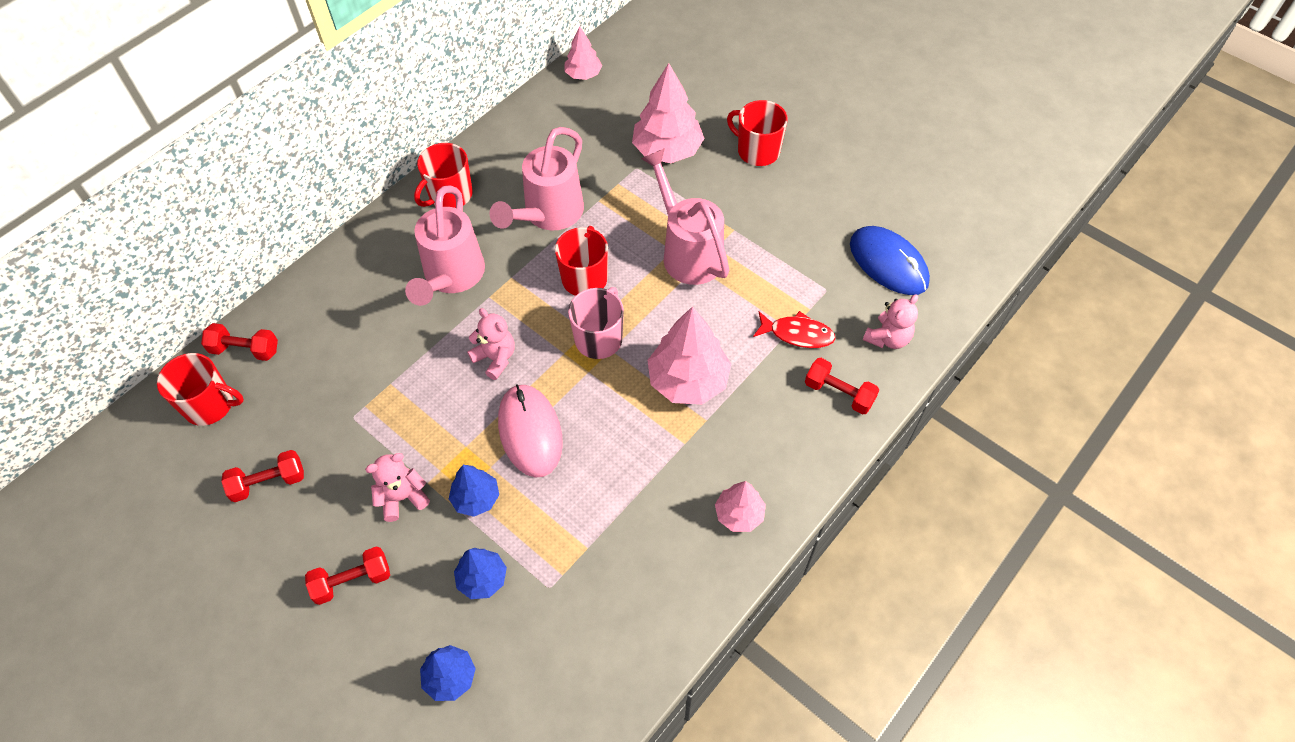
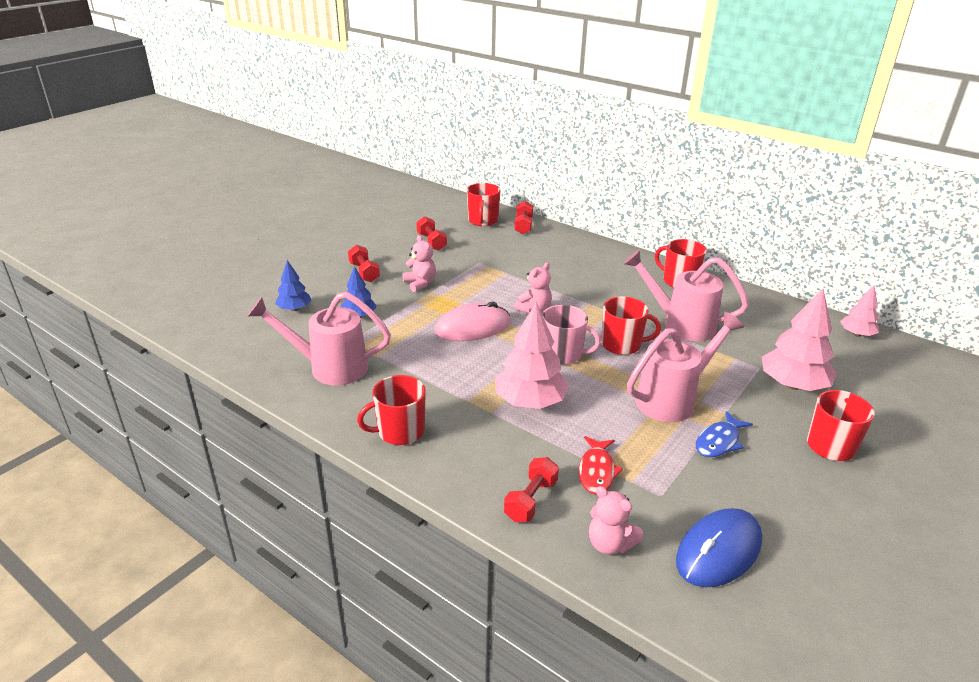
camera: 85 degrees right, 25 degrees down
(451, 277) = (601, 287): pink watering can -> pink watering can (329, 368)
(476, 498) = (419, 309): blue tree -> none
(739, 514) = (399, 431): pink tree -> red mug
(753, 230) = (719, 441): none -> blue fish

